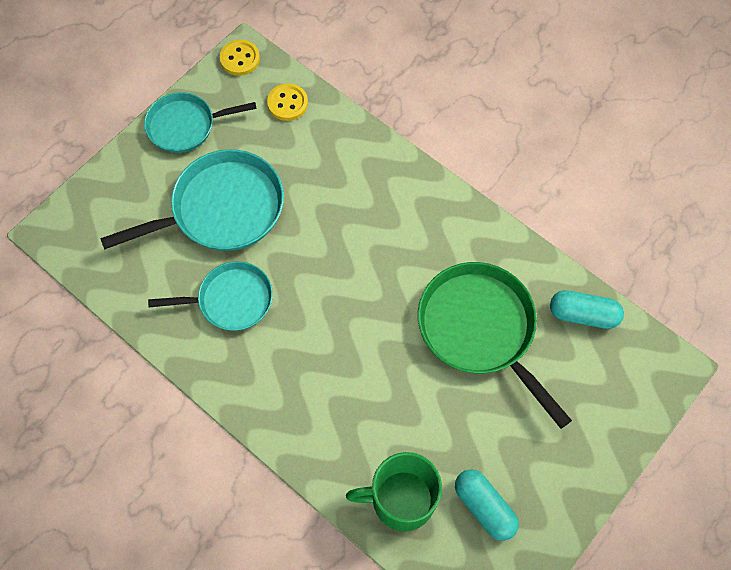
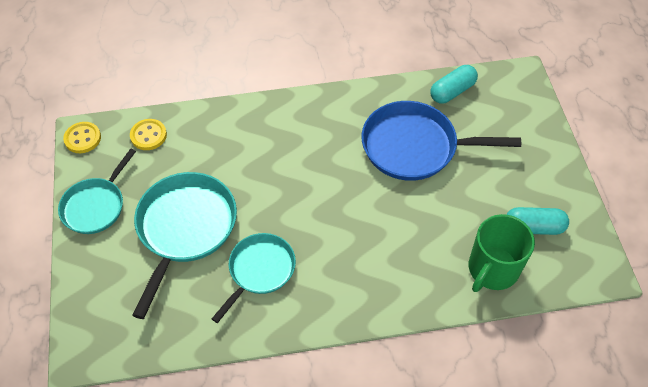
camera: 50 degrees left, 10 degrees down
(480, 329) = (415, 147): green pan -> blue pan

